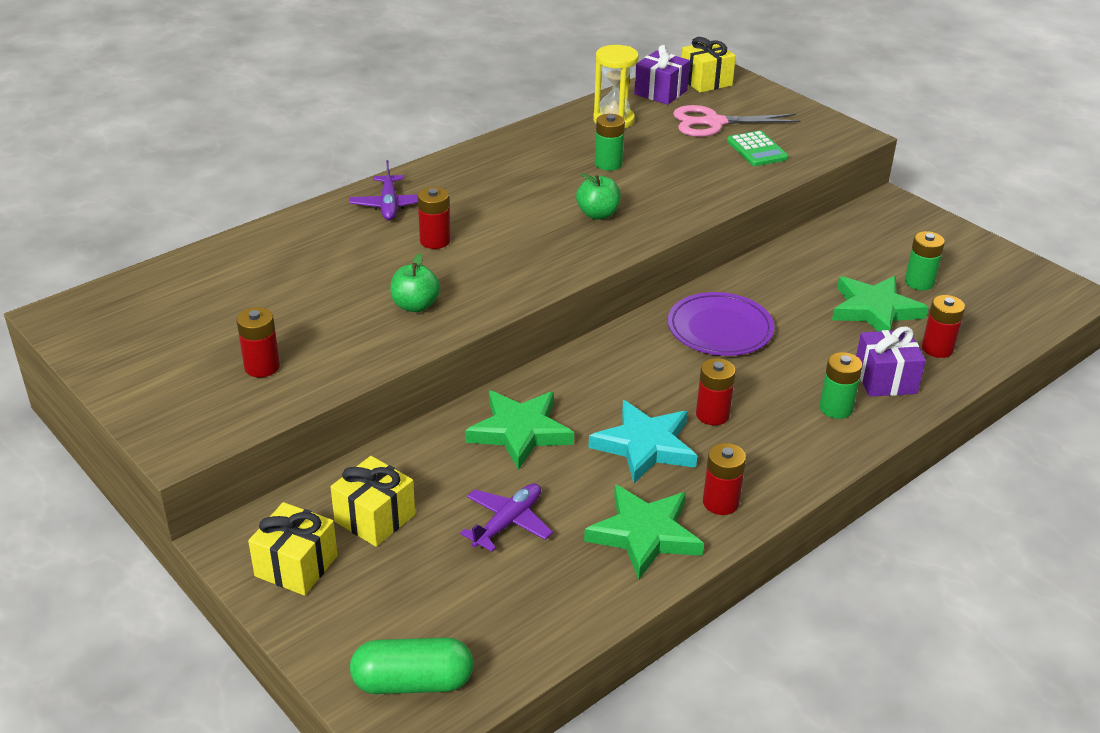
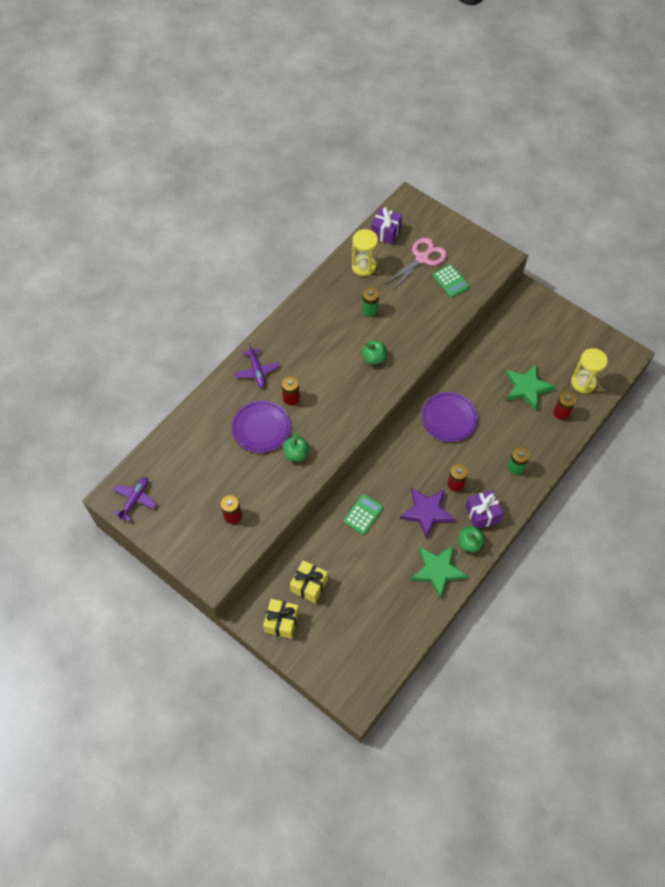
camera: 10 degrees left, 25 degrees up
(366, 268) = (261, 428): none -> purple plate
(413, 682) = (354, 677): green capsule -> none
(508, 522) = (372, 575): purple plane -> purple plane (135, 499)
(519, 432) = (363, 514): green star -> green calculator
(645, 446) = (426, 512): turquoise star -> purple star
(705, 81) = (410, 216): yellow gift -> none
(714, 123) = (422, 258): pink scissors -> pink scissors turned 150 degrees clockwise
(720, 502) = (469, 543): red battery -> green apple
(885, 379) = (537, 441): purple gift -> purple gift (482, 514)
(919, 282) = (547, 360): green battery -> none
(984, 316) = (583, 382): none -> yellow hourglass

